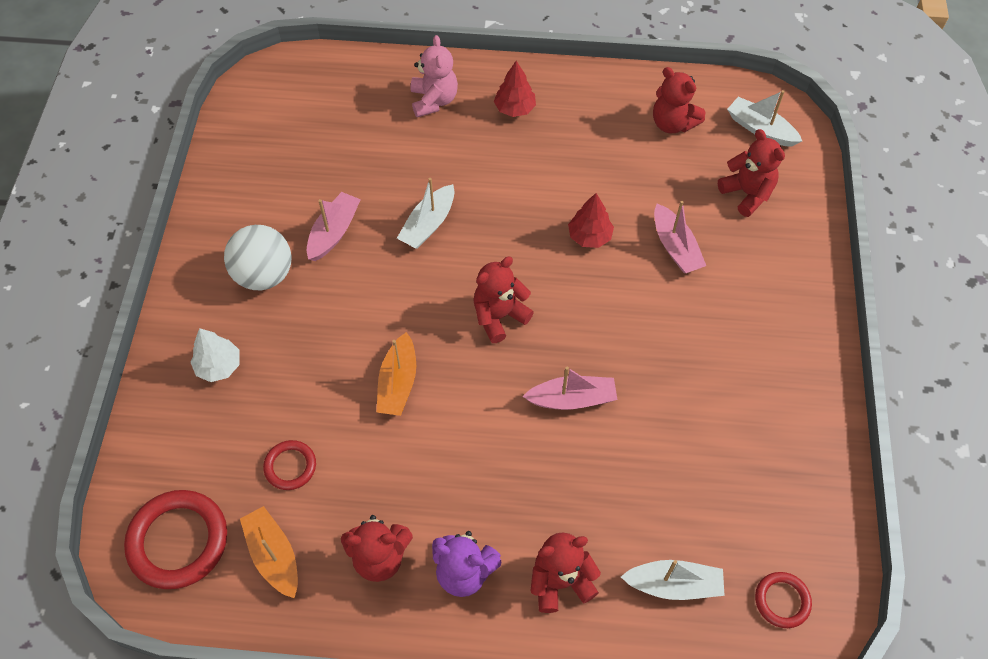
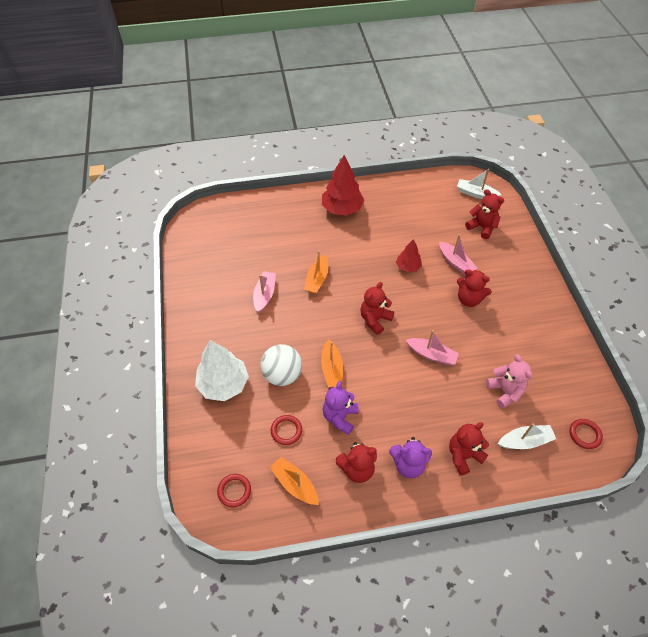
camera: 15 degrees left, 5 degrees down
(178, 541) = (234, 491): red ring -> red ring, size x0.54
(219, 366) = (223, 384): white tree -> white tree, size x1.77
(264, 275) = (232, 327): white ball -> white ball (282, 375)
(382, 466) = (340, 417): none -> purple teddy bear
(428, 224) = (317, 279): white boat -> orange boat
(434, 100) = (295, 213): pink teddy bear -> pink teddy bear (505, 391)
(514, 108) = (342, 209): red tree -> red tree, size x1.77
(572, 399) = (431, 355): pink boat -> pink boat turned 45 degrees clockwise
(672, 123) = (429, 200): red teddy bear -> red teddy bear (469, 299)

